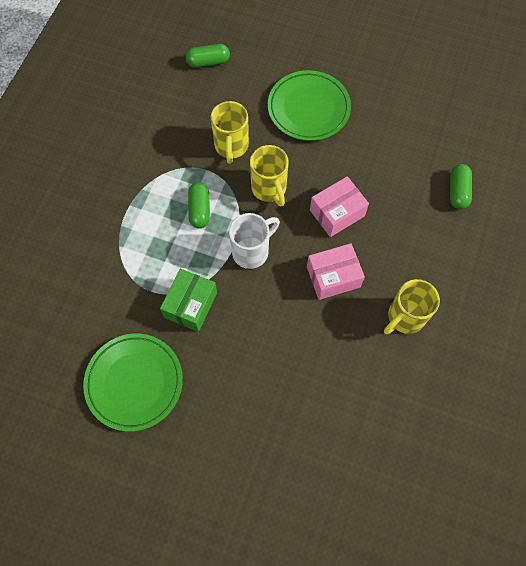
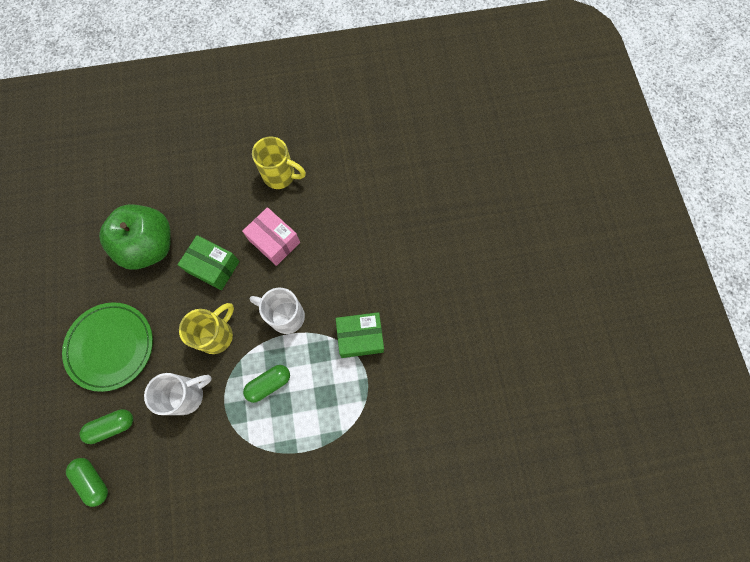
camera: 120 degrees left, 5 degrees up
(134, 382) = (447, 342): green plate -> none
(231, 146) = (187, 395): yellow mug -> white mug
(337, 213) = (213, 267): pink box -> green box
(388, 170) = (149, 246): none -> green apple
(458, 191) = (146, 185): green capsule -> green capsule (112, 426)

